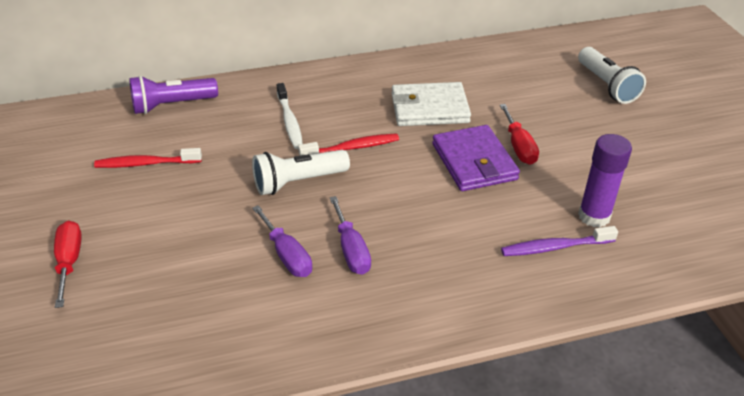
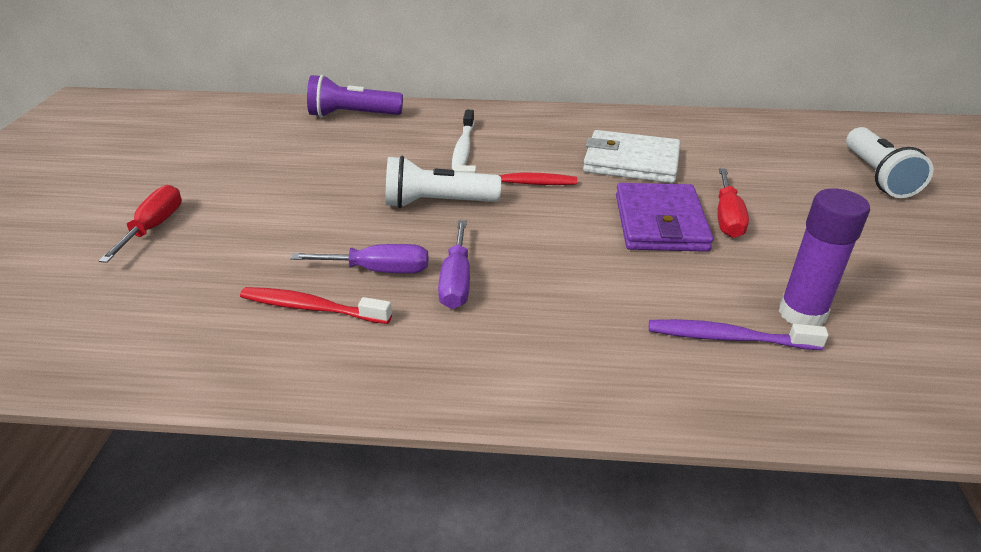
camera: 20 degrees right, 5 degrees down
(146, 163) = (292, 158): red toothbrush -> red toothbrush (312, 308)
(287, 255) = (379, 270): purple screwdriver -> purple screwdriver turned 75 degrees counterclockwise

